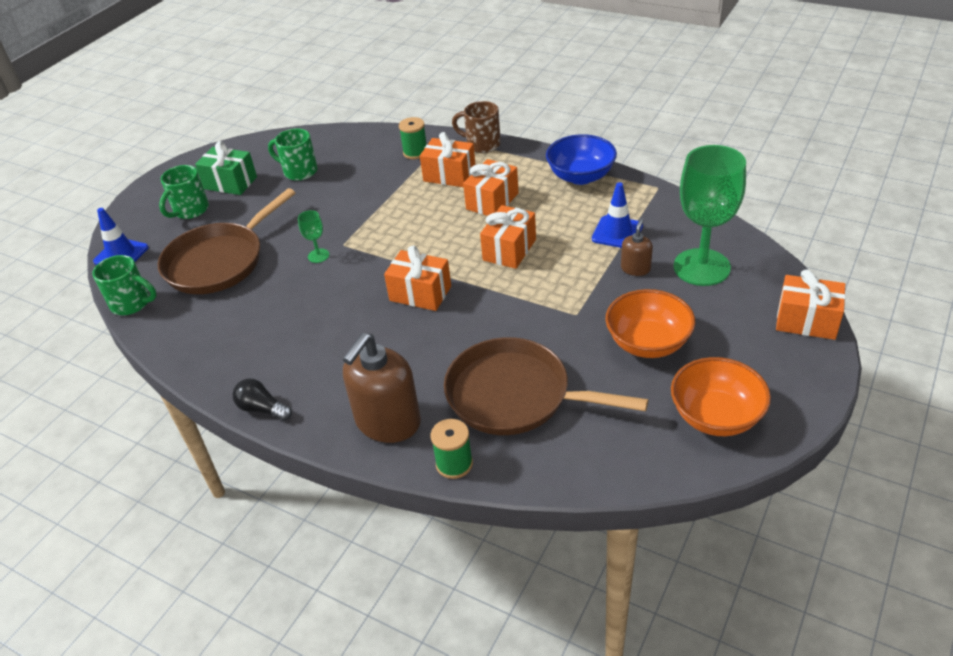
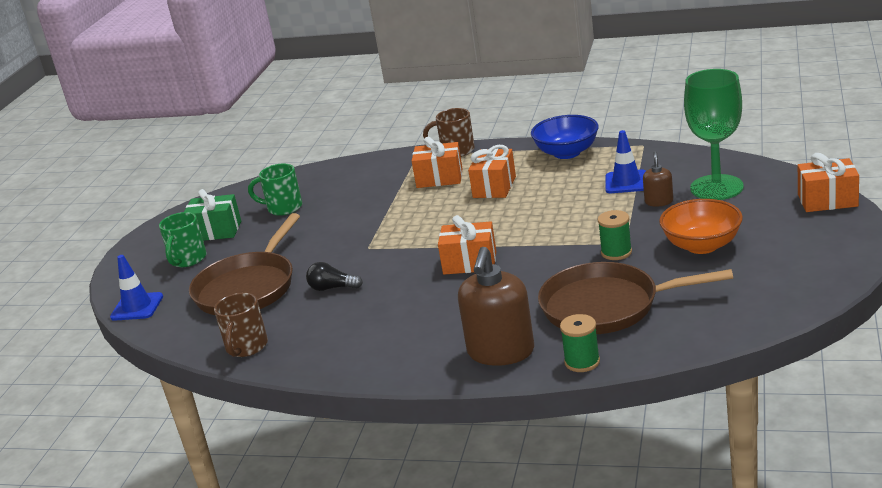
camera: 15 degrees left, 15 degrees down
(132, 303) = (178, 337): green mug -> none
(178, 336) = (246, 347): none -> brown mug
(262, 409) = (372, 374): black light bulb -> black light bulb (332, 288)
(318, 256) = (349, 261): green goblet -> none
(415, 152) = (393, 170): green spool -> green spool (616, 252)
(509, 250) = (534, 215): orange gift -> none
(716, 416) = (790, 276): orange bowl -> none

